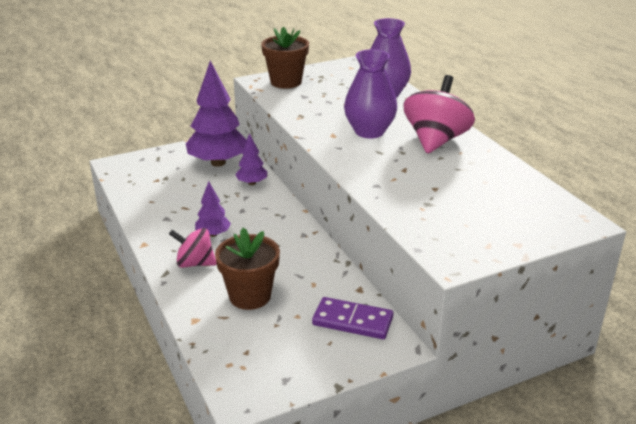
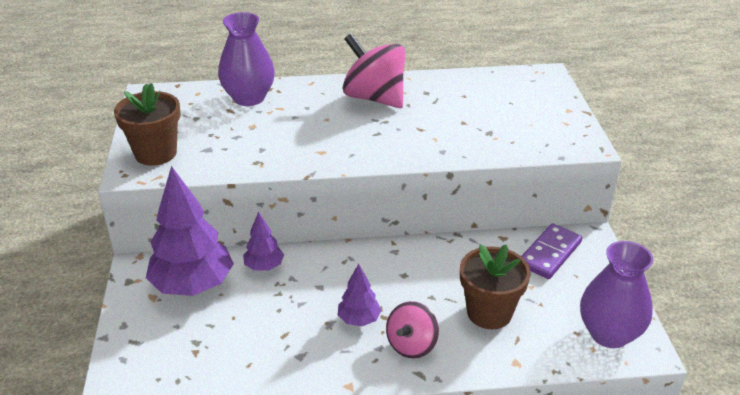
camera: 70 degrees left, 5 degrees up
(369, 131) = (329, 128): purple vase -> purple vase (609, 334)

